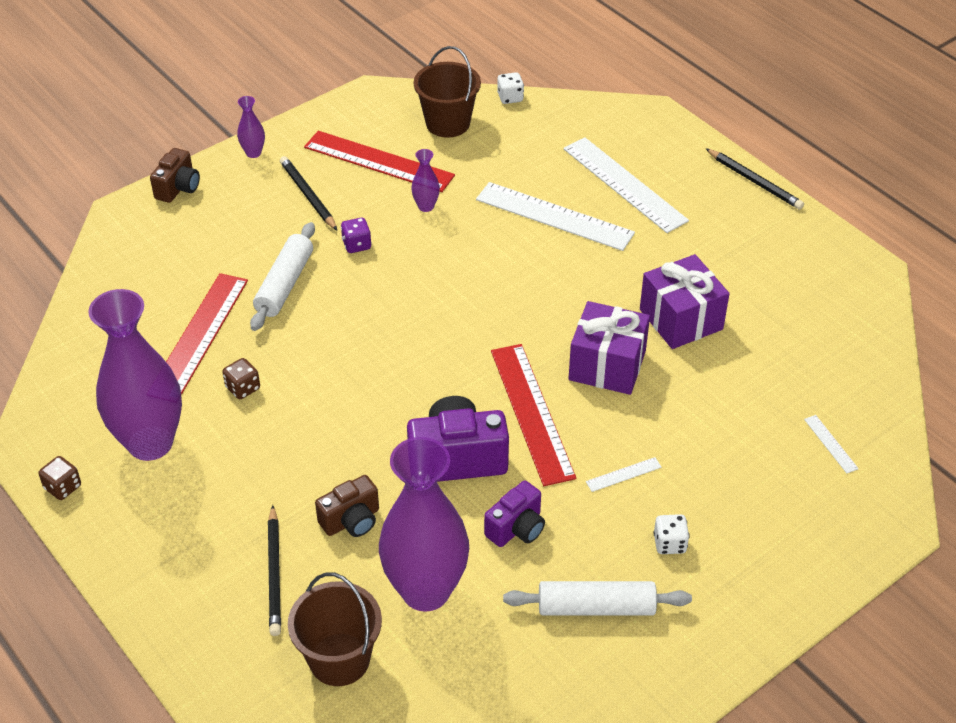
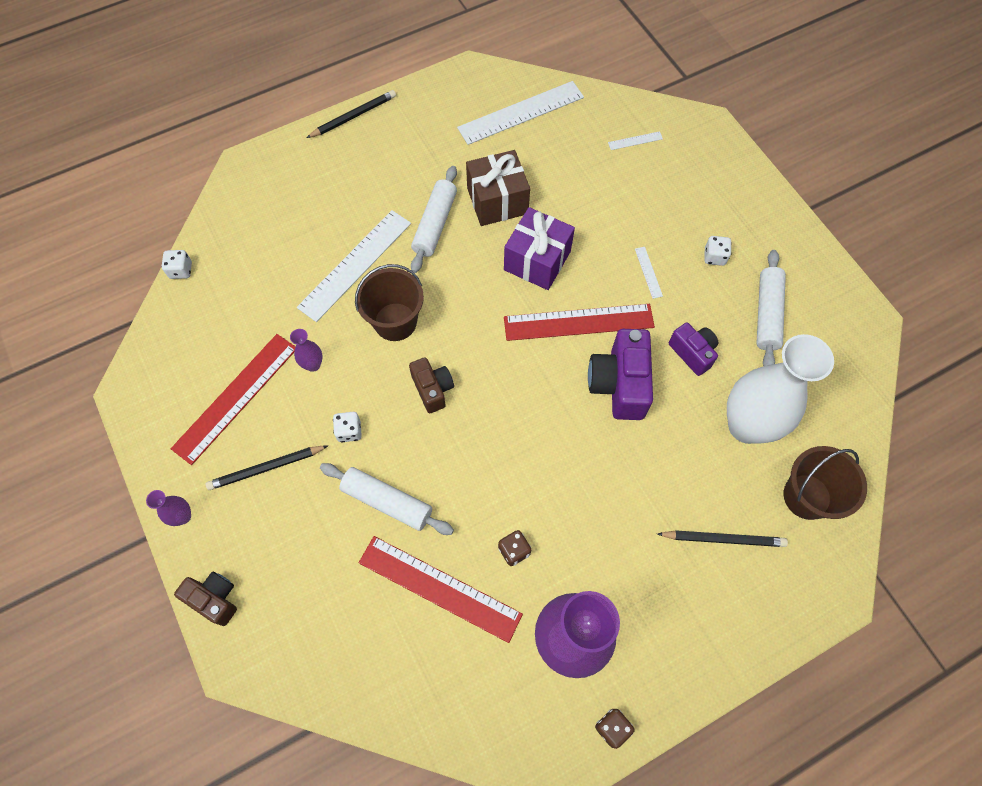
camera: 80 degrees left, 20 degrees up
(351, 520) = (674, 472): brown camera -> brown camera (432, 389)
(356, 245) = (349, 431): purple dice -> white dice
(426, 591) = (746, 426): purple vase -> white vase
(447, 123) = (200, 329): brown bucket -> brown bucket (395, 322)
(624, 184) = (330, 205): white ruler -> white ruler (521, 112)
(628, 271) = (435, 224): none -> white rolling pin
(681, 319) = (497, 201): purple gift -> brown gift

